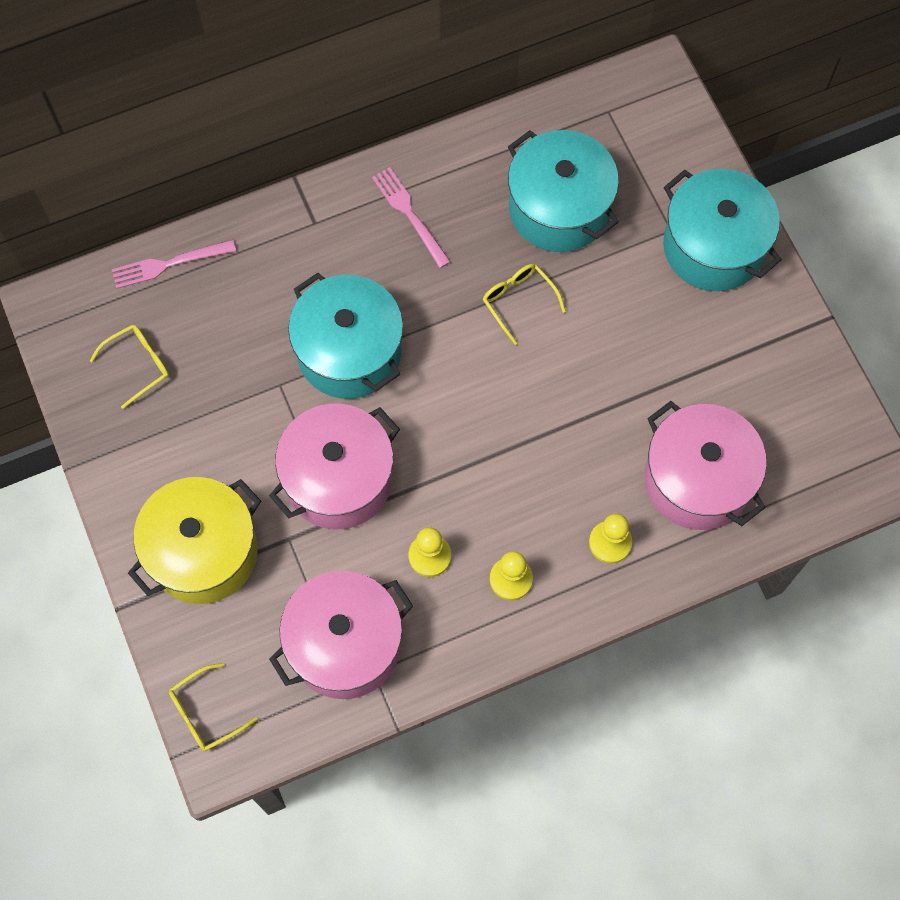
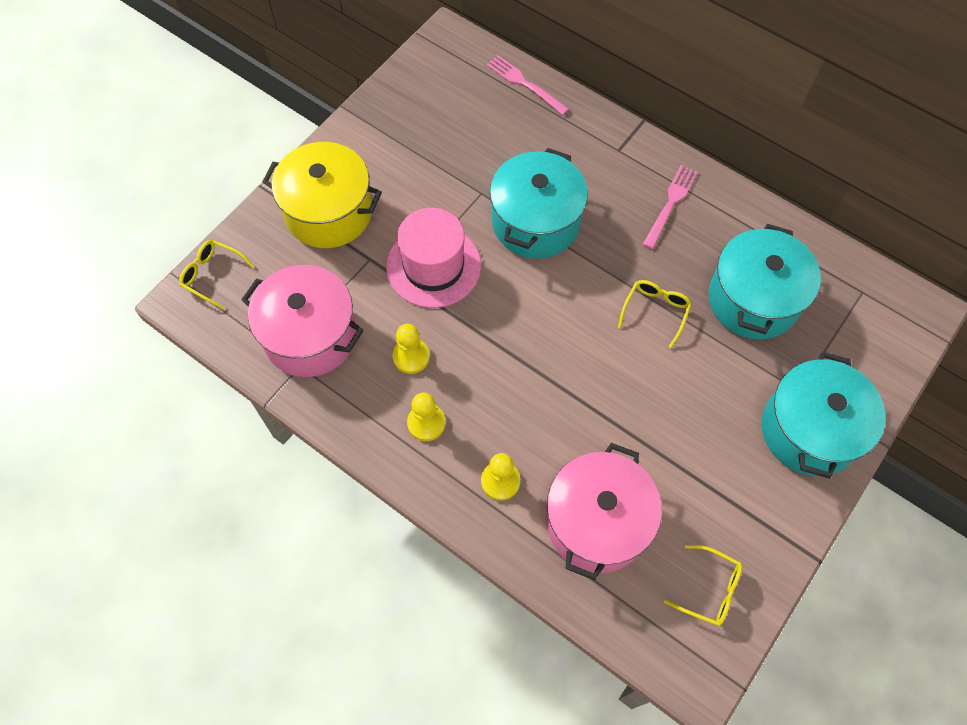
camera: 60 degrees right, 5 degrees down
(138, 365) = (439, 105): yellow glasses -> yellow glasses (709, 589)
(338, 479) = (433, 266): pink pot -> pink hat

